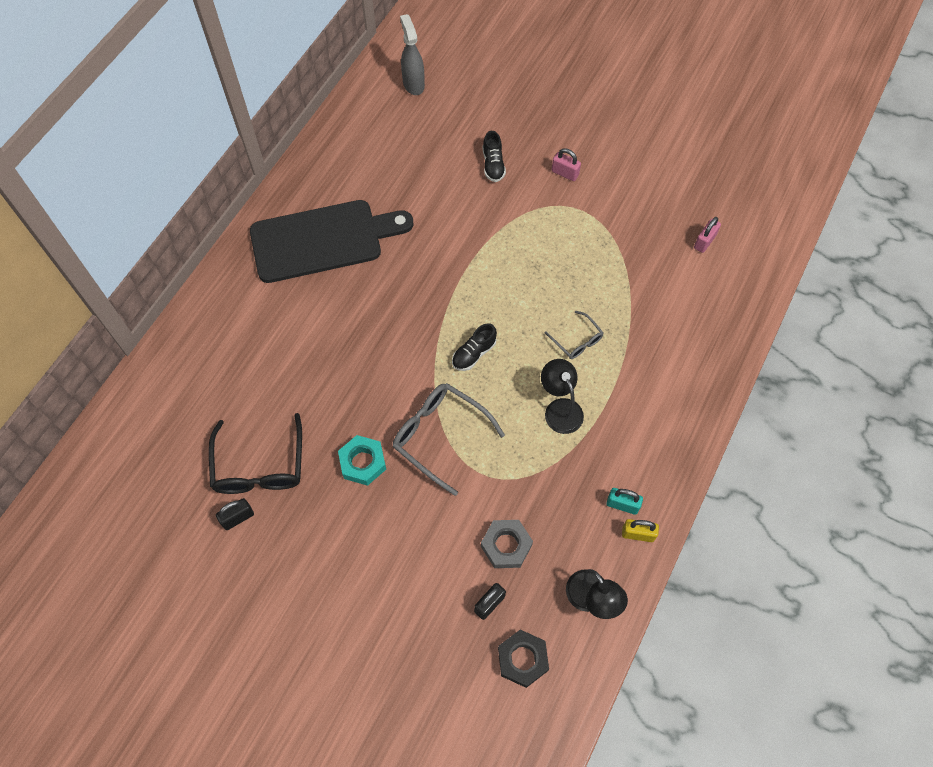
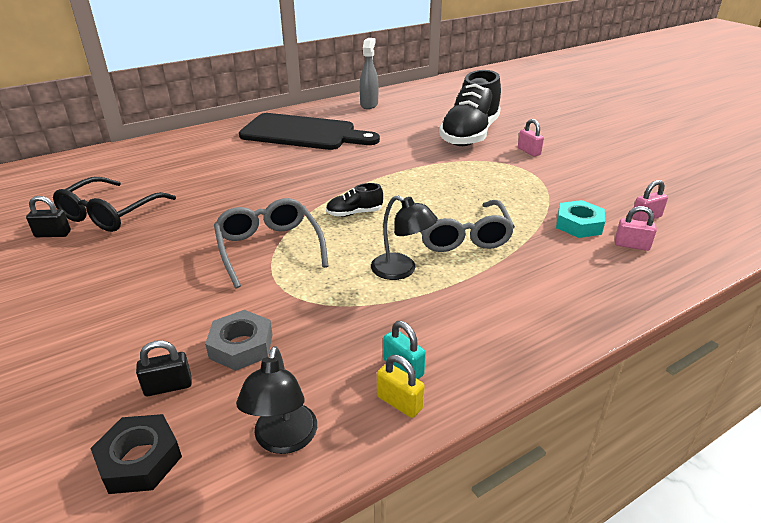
camera: 30 degrees right, 30 degrees down
(363, 462) = (186, 240): turquoise nut -> turquoise nut (579, 224)
(413, 84) = (442, 95): grey spray bottle -> grey spray bottle (369, 105)
(493, 165) = (469, 135): black shoe -> black shoe, size x2.36
(560, 408) = (401, 270): black lamp -> black lamp turned 120 degrees clockwise
(576, 340) = (459, 235): grey glasses -> grey glasses, size x1.84
(708, 288) = (631, 245): none -> pink padlock

